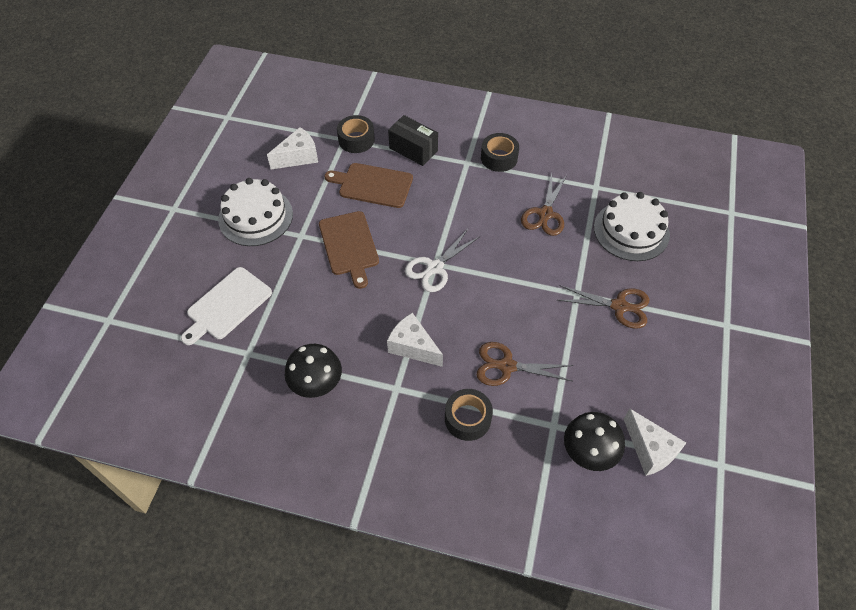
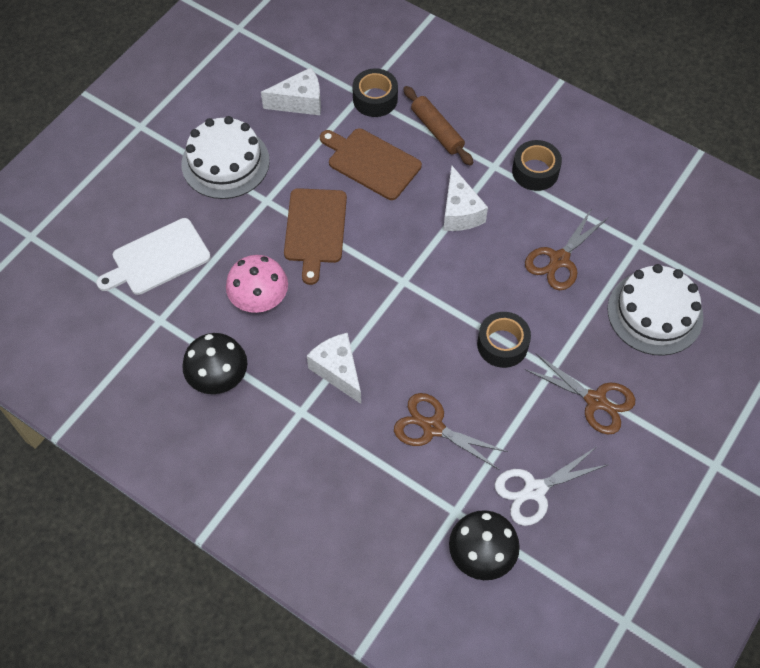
camera: 20 degrees right, 5 degrees up
(326, 311) = (259, 299): none -> pink mushroom
(413, 149) = (437, 131): black box -> brown rolling pin
(435, 268) = (401, 286): white scissors -> white scissors (535, 490)
(467, 418) = (364, 471): black tape -> black tape (502, 344)
(650, 450) = (551, 576): white cheese -> white cheese (460, 212)

